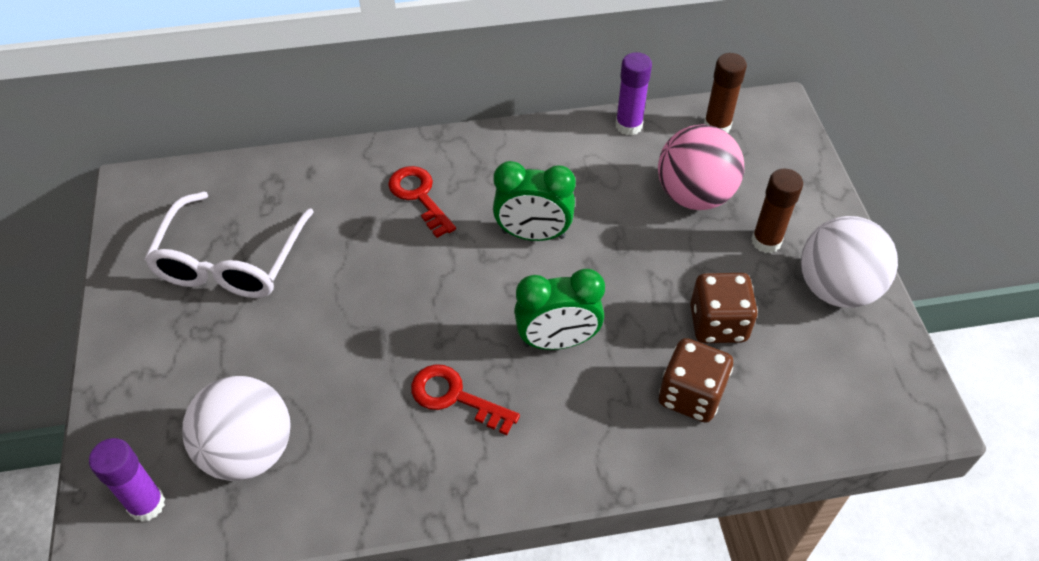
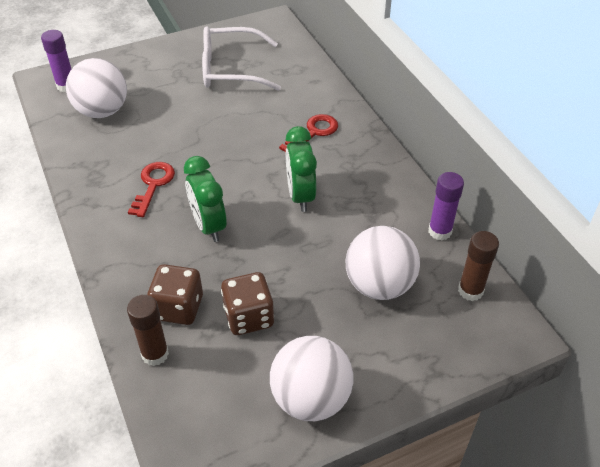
camera: 75 degrees right, 5 degrees down
(694, 195) = (379, 285): pink ball -> white ball
(766, 241) = (347, 341): brown glue stick -> brown glue stick (155, 354)

